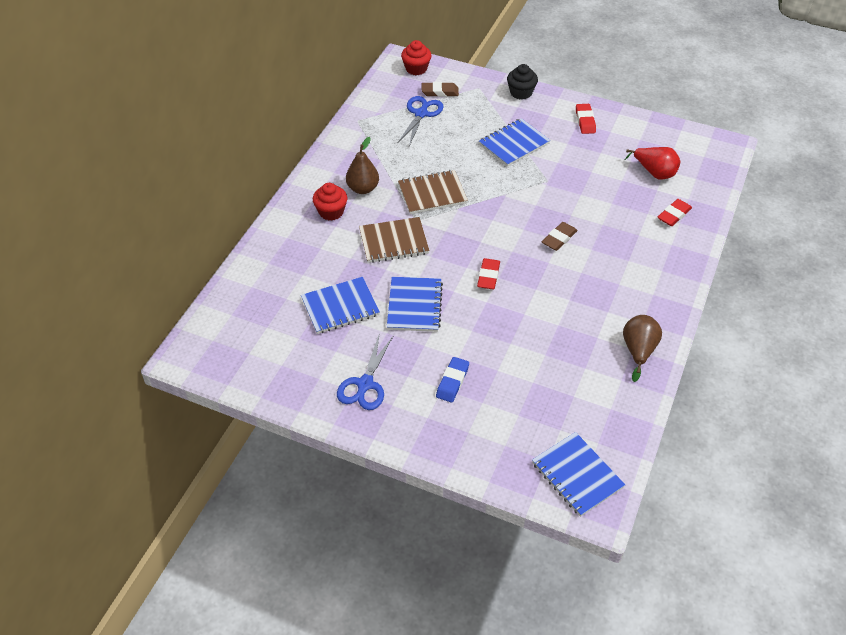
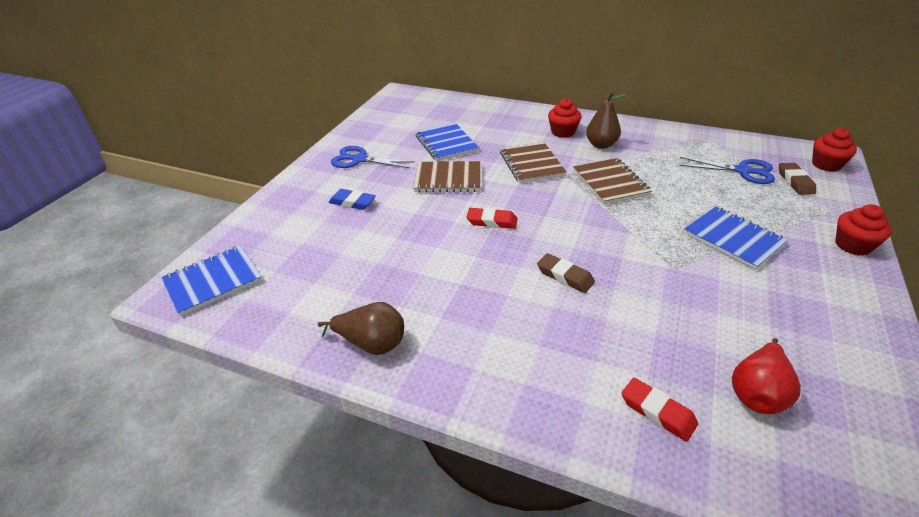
camera: 90 degrees right, 10 degrees down
(414, 306) = (448, 179): blue notebook -> brown notebook
(521, 92) = (852, 245): black cupcake -> red cupcake
(585, 121) = (837, 310): red eraser -> none

